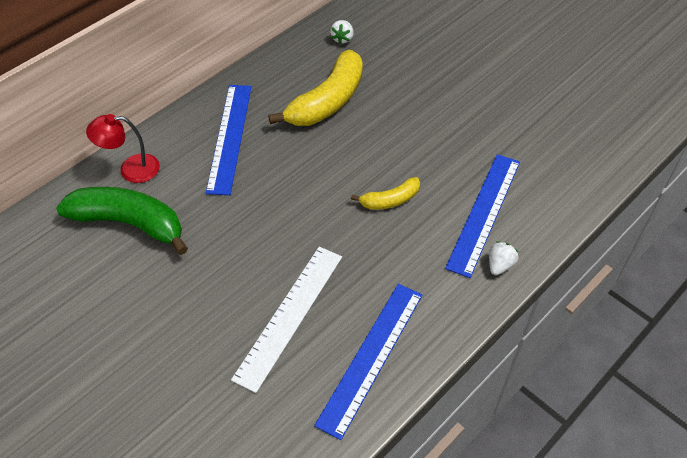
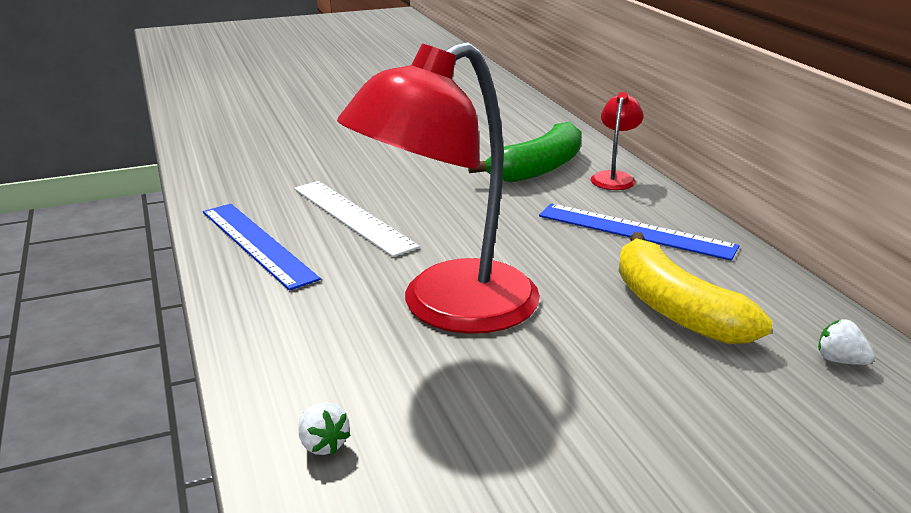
camera: 115 degrees right, 25 degrees down
(390, 200) = (448, 308): yellow banana -> red lamp
(484, 213) = (357, 377): blue ruler -> none
(499, 265) = (263, 359): white strawberry -> white strawberry (323, 444)

